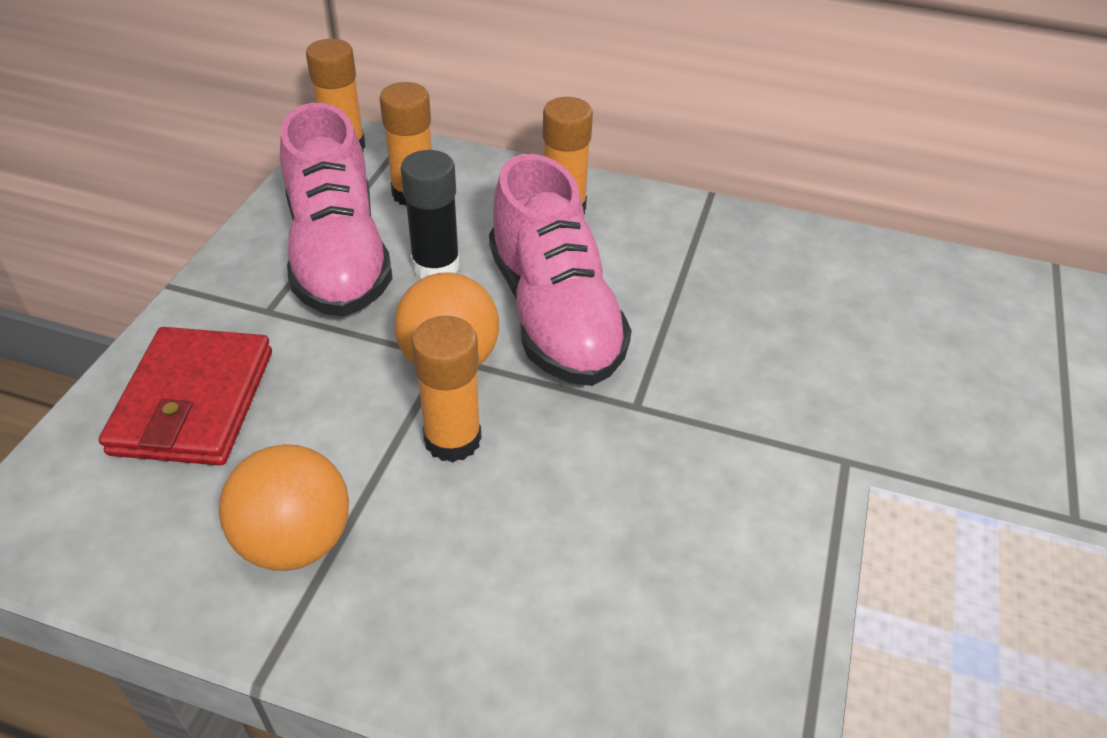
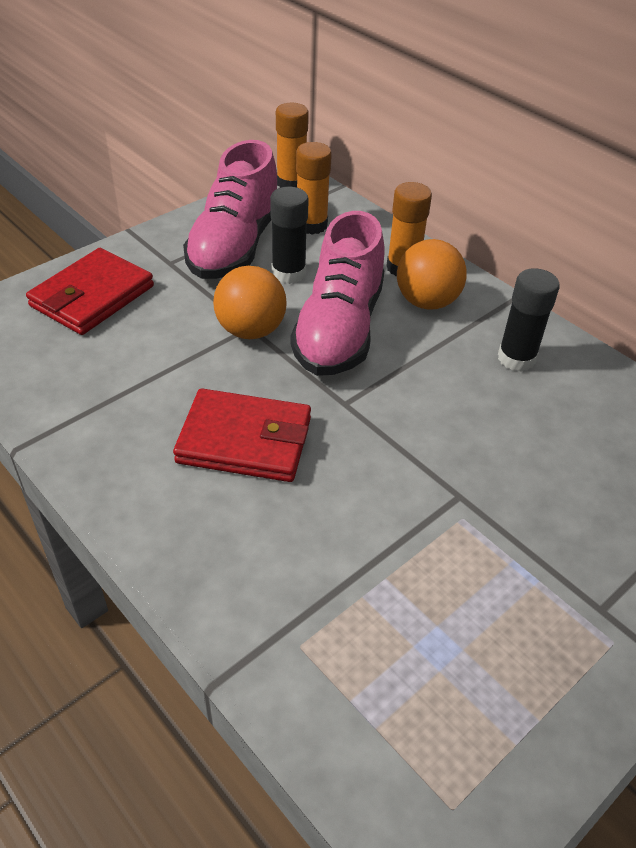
camera: 30 degrees right, 0 degrees up
(296, 541) = (88, 389): orange ball -> orange ball (427, 302)
(452, 439) = (215, 374): orange glue stick -> none
(561, 511) = (244, 440): none -> red wallet
(768, 270) = (516, 358): none -> black glue stick

